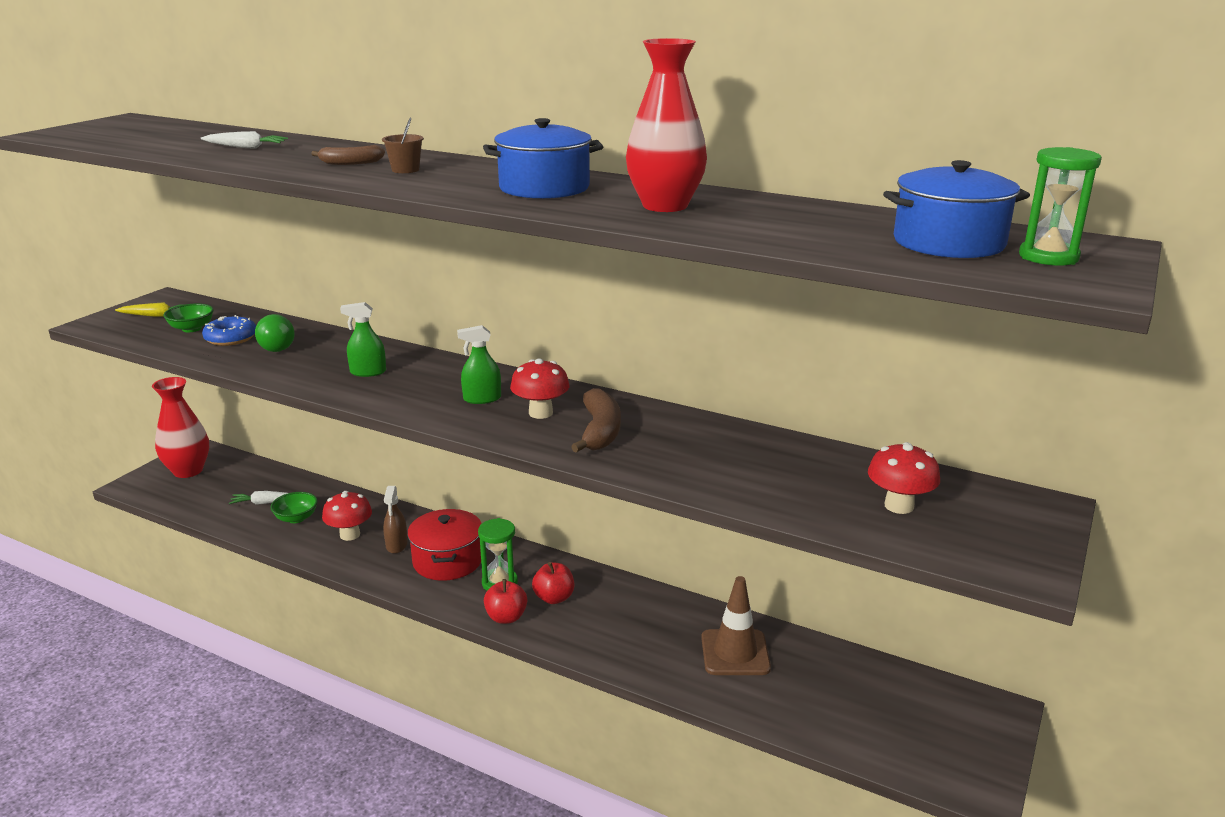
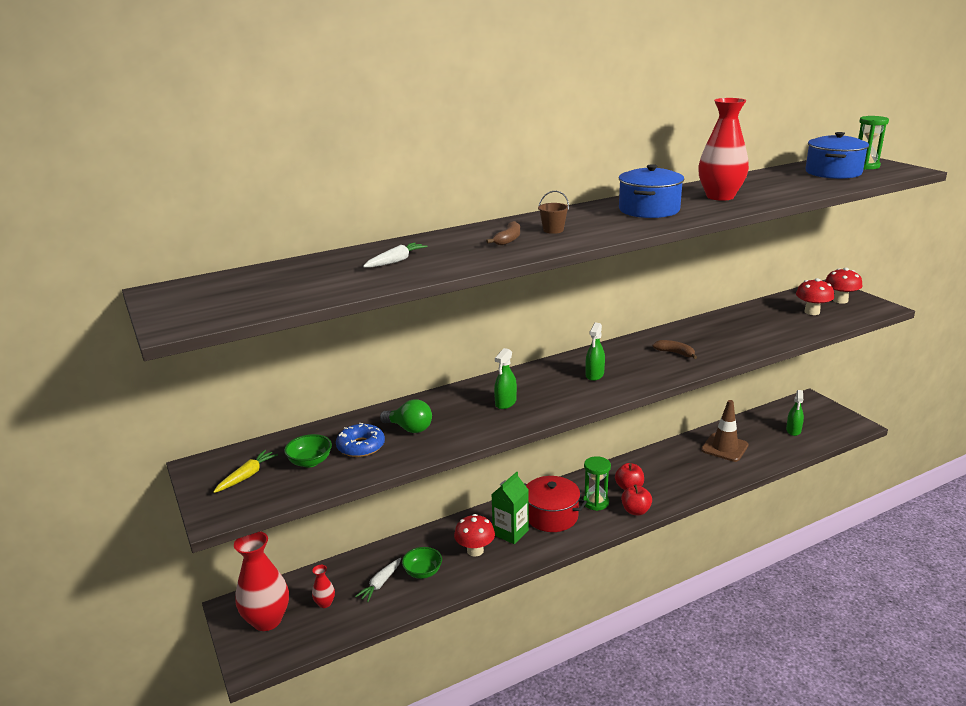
camera: 55 degrees left, 0 degrees up
(223, 487) = (325, 603): none -> red vase
(397, 545) = (510, 532): brown spray bottle -> green carton
(540, 413) = (634, 363): red mushroom -> red mushroom (840, 300)
(600, 431) = (675, 353): brown banana -> brown banana, size x0.62
(866, 712) = (793, 430): none -> green spray bottle

